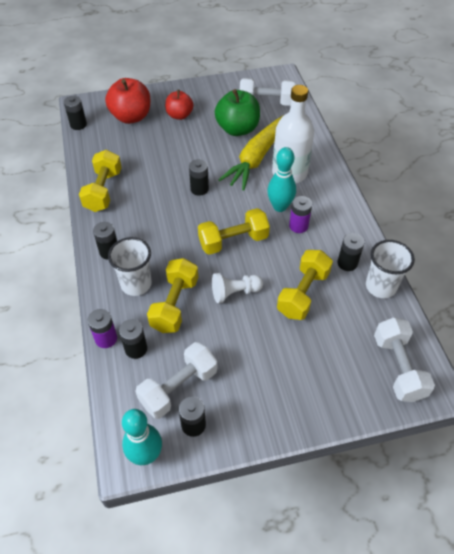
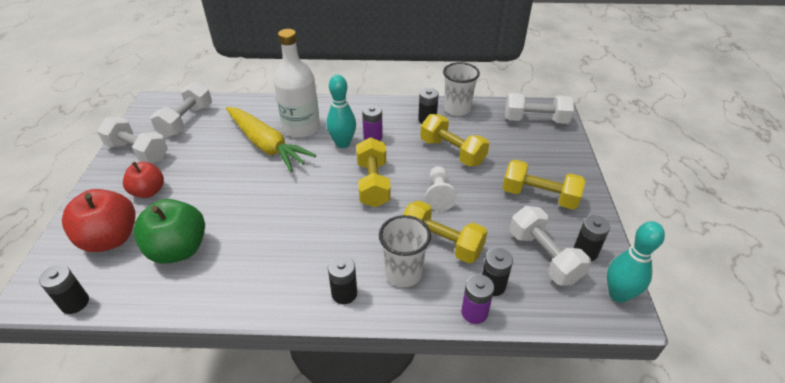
camera: 75 degrees left, 10 degrees down
(103, 191) = (234, 287): yellow dumbbell -> yellow dumbbell (539, 196)
(199, 189) = (285, 196): black battery -> none
(219, 93) = (138, 152): none -> white dumbbell
(237, 129) = (211, 149): green apple -> green apple (178, 249)

